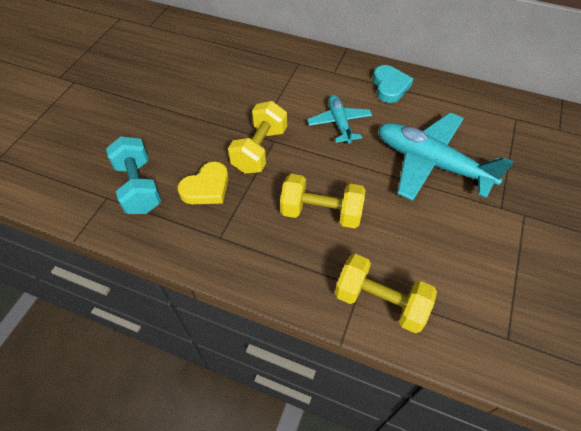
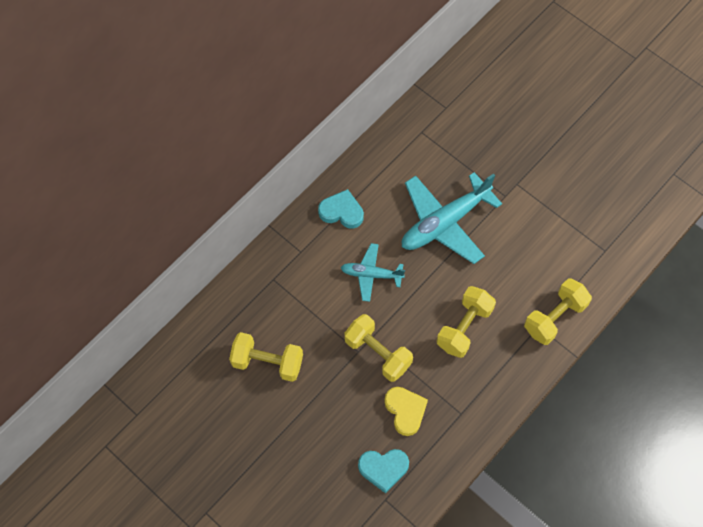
camera: 70 degrees left, 10 degrees up
(139, 187) = (383, 469): turquoise dumbbell -> turquoise heart
(219, 80) = (267, 362): none -> yellow dumbbell

